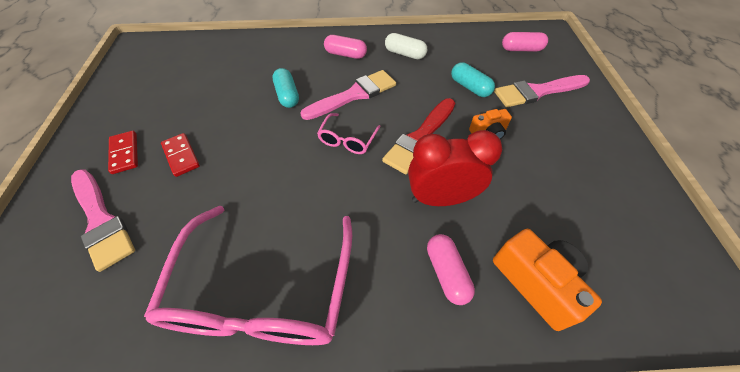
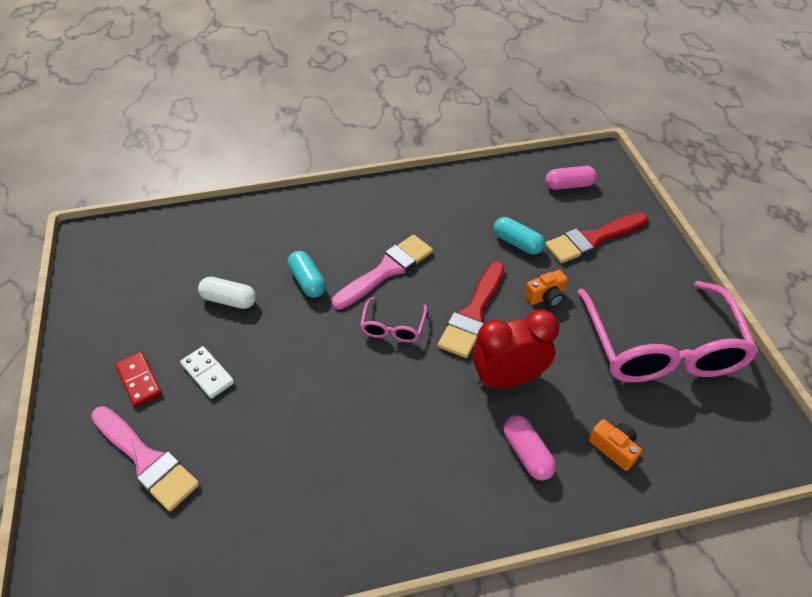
camera: 10 degrees left, 5 degrees down
(181, 156) = (207, 373): red domino -> white domino
(263, 292) = (349, 503): pink glasses -> pink glasses (661, 348)
(345, 54) = (363, 217): pink capsule -> none
(405, 54) = (434, 208): white capsule -> white capsule (229, 300)
(536, 282) = (613, 448): orange camera -> orange camera, size x0.57
(537, 92) = (592, 239): pink brush -> red brush

